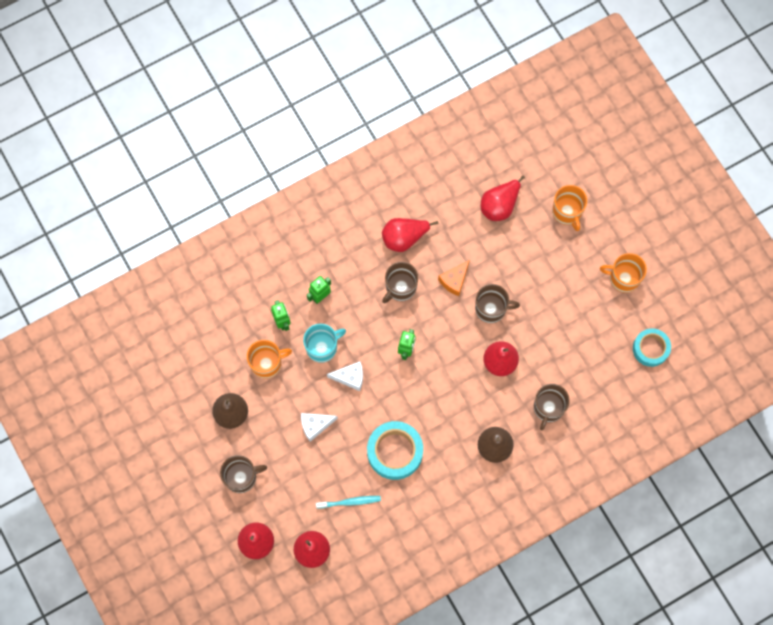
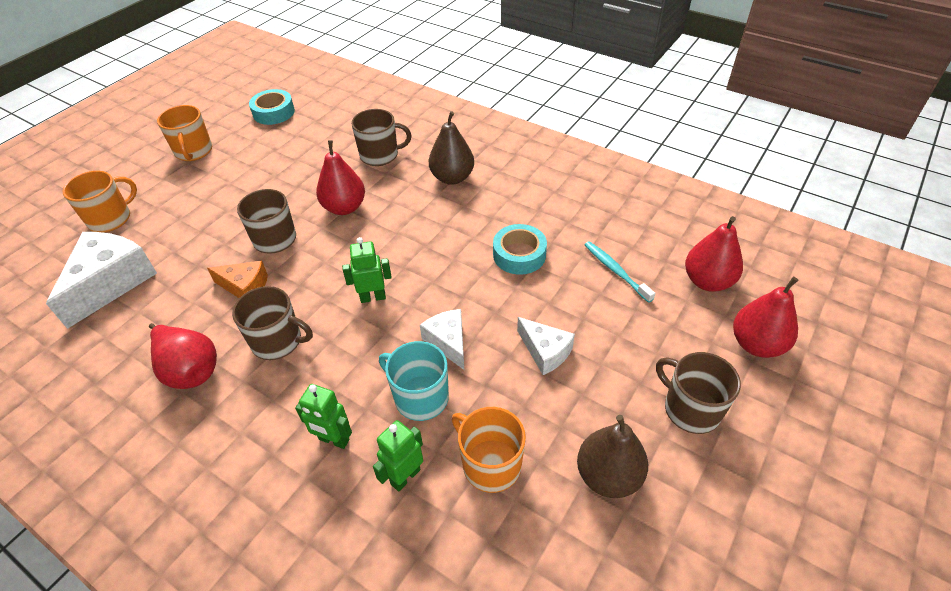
camera: 115 degrees left, 25 degrees down
(395, 452) = (519, 255): turquoise tape -> turquoise tape, size x0.66
(499, 205) = (111, 283): red pear -> white cheese

